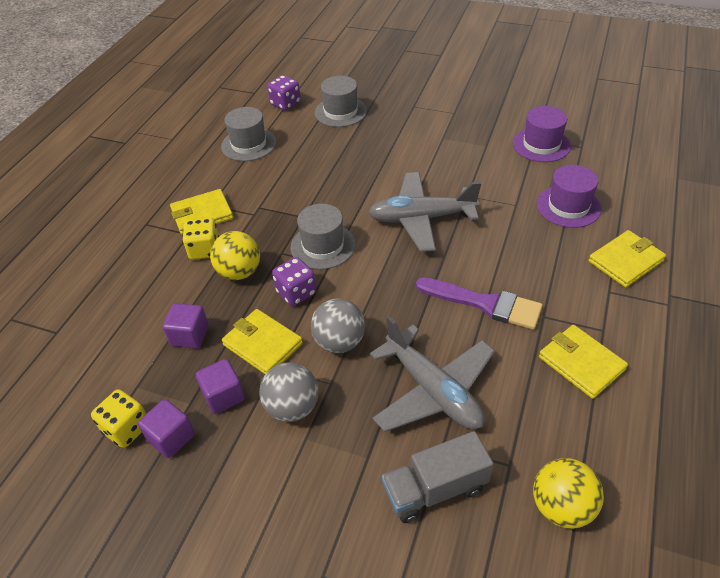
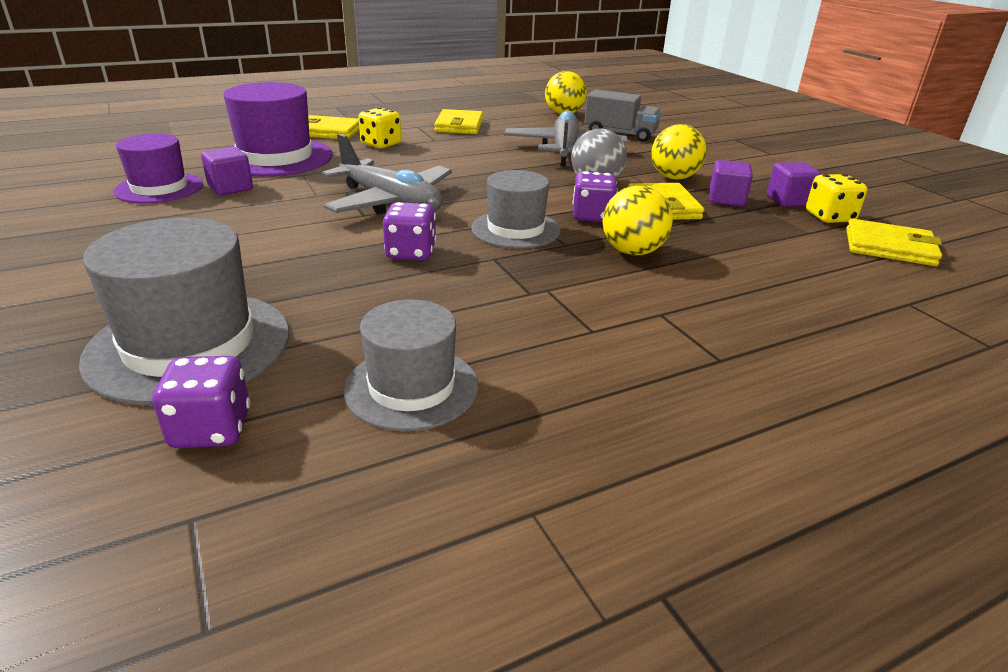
camera: 140 degrees left, 15 degrees down
(190, 336) = (732, 236): purple cube -> purple cube (230, 188)
(202, 214) = (618, 325): yellow wallet -> yellow wallet (889, 247)
(204, 250) = (654, 287): yellow dice -> yellow dice (381, 144)
(292, 407) = (674, 178): grey ball -> yellow ball
(340, 112) = (189, 345): grey hat -> grey hat, size x1.55
(345, 193) = (411, 253): none -> purple dice
(485, 304) = (457, 155): purple brush -> none
(568, 206) = (275, 157): purple hat -> purple hat, size x1.55

